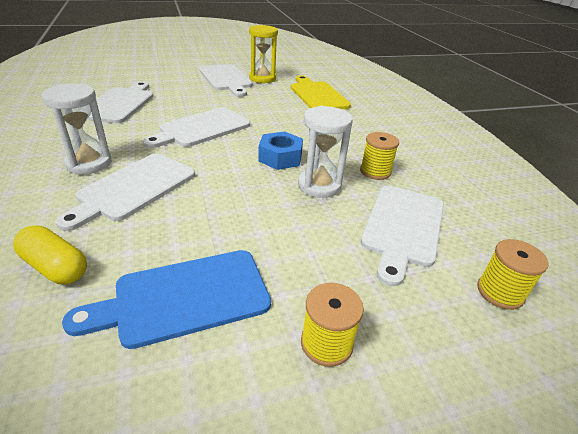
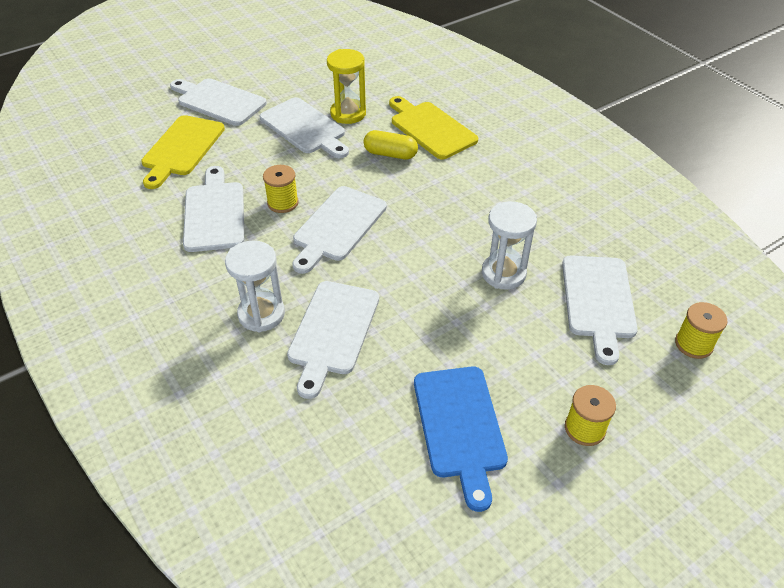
camera: 15 degrees left, 10 degrees up
(55, 267) = (336, 434): yellow capsule -> yellow capsule (390, 154)
(134, 73) = (181, 148): none -> yellow cutting board
(181, 59) = (218, 101): none -> white cutting board
(184, 297) = (460, 427): blue cutting board -> blue cutting board turned 60 degrees counterclockwise
(280, 157) = (446, 246): blue nut -> none
(375, 171) = (547, 238): yellow spool -> yellow spool (283, 203)

